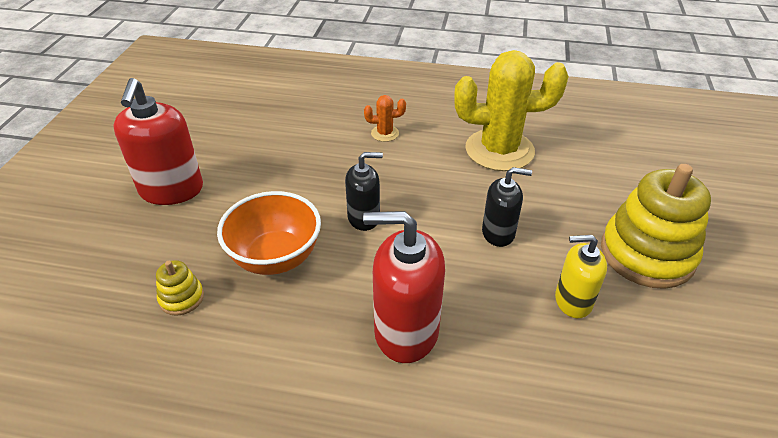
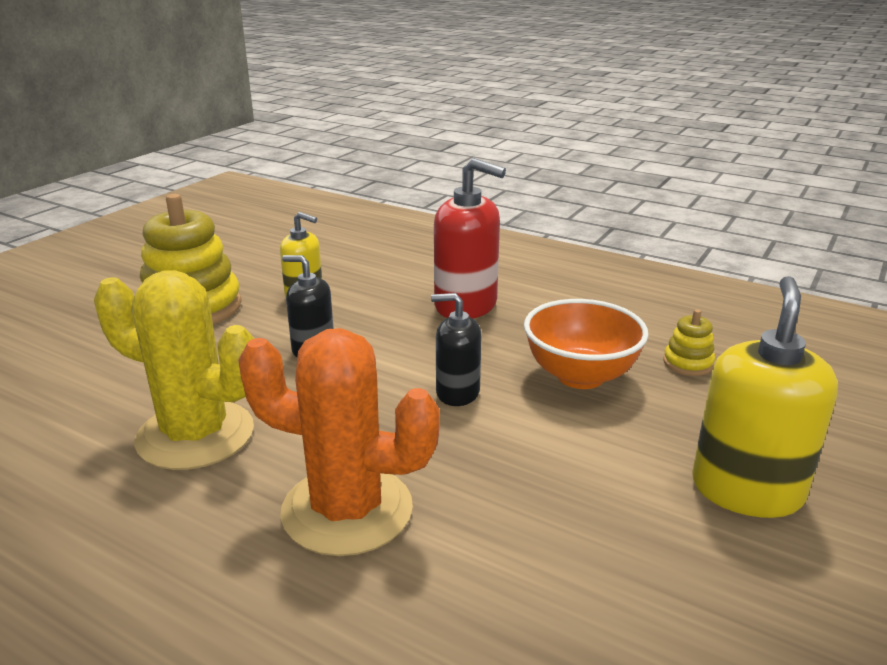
camera: 160 degrees left, 15 degrees down
(171, 190) = (746, 490): red soap dispenser -> yellow soap dispenser
(385, 133) = (347, 510): orange cactus -> orange cactus, size x2.37

